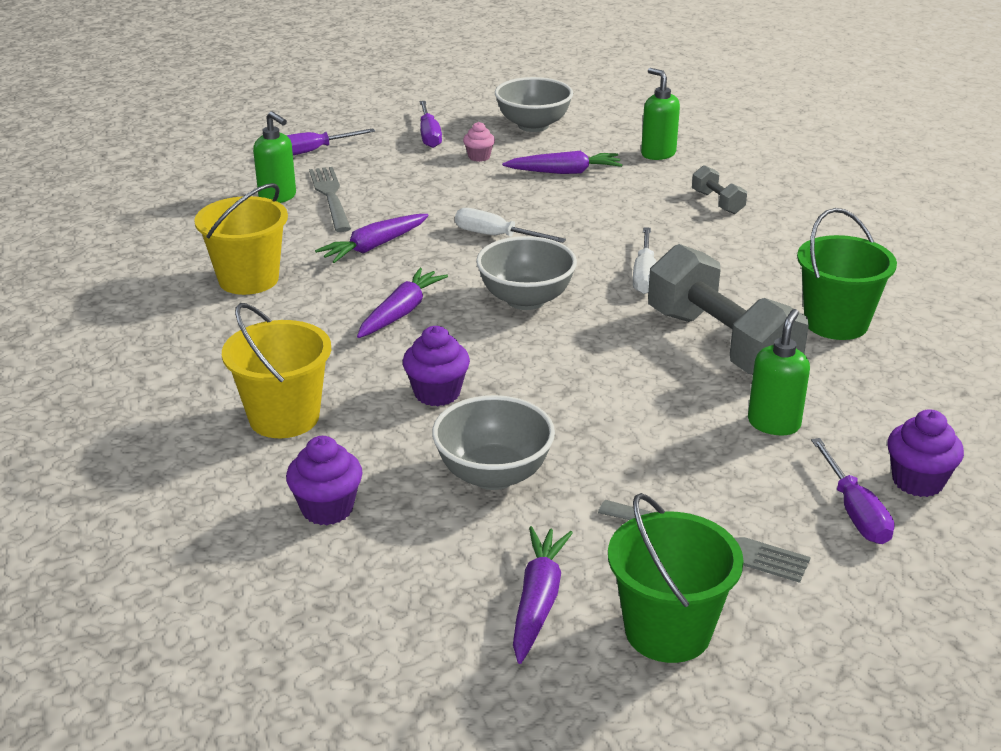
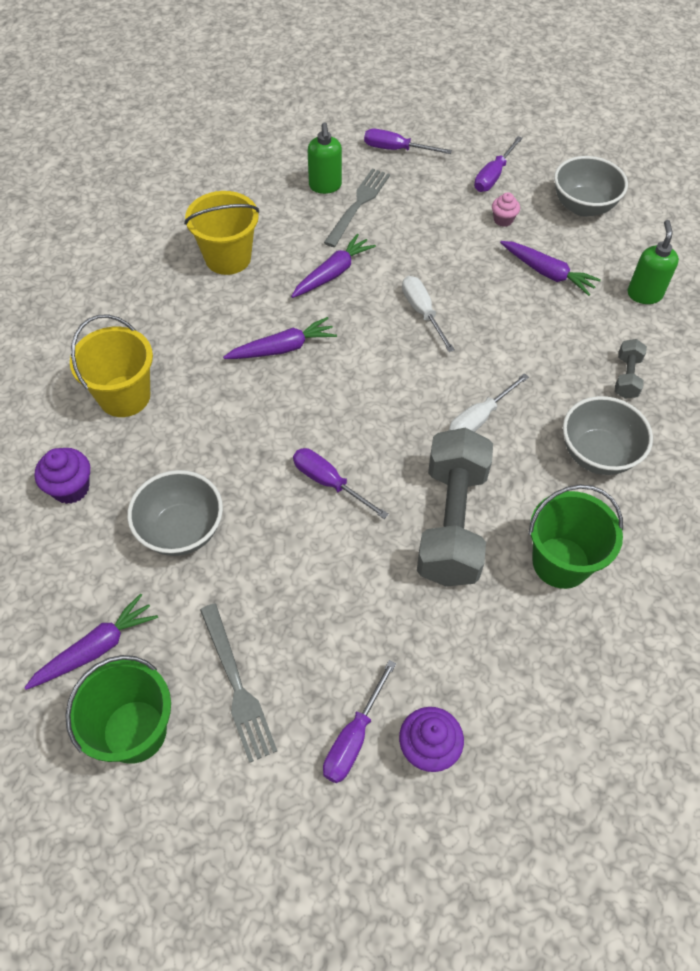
camera: 40 degrees right, 25 degrees up
(374, 246) = (333, 273): purple carrot -> purple carrot turned 135 degrees clockwise
(437, 393) = (225, 437): purple cupcake -> none
(526, 300) = (372, 389): grey bowl -> grey bowl (597, 454)
(581, 373) = (329, 483): none -> purple screwdriver
(774, 423) = (397, 621): green soap dispenser -> none

